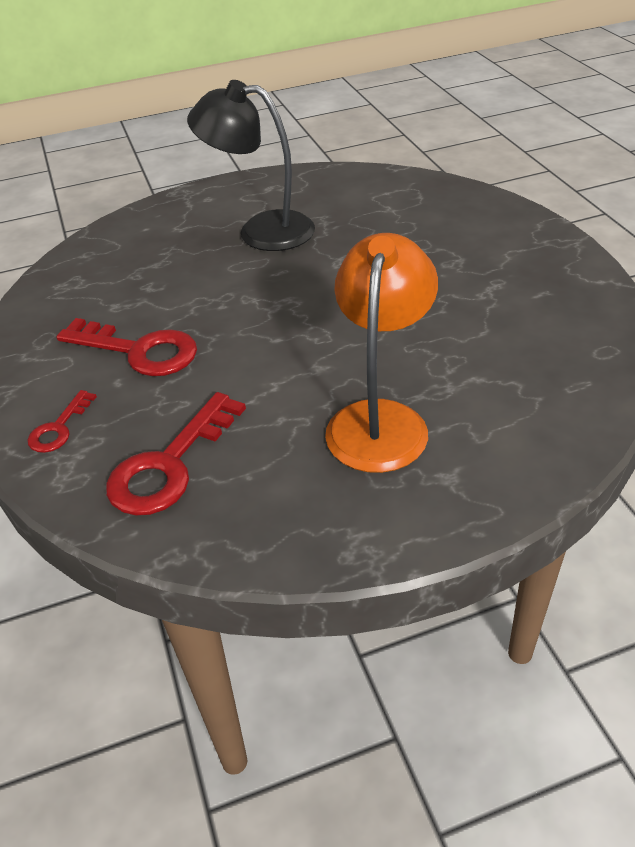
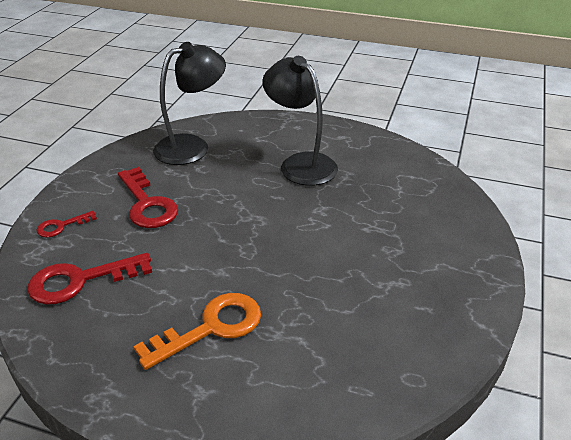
camera: 35 degrees right, 5 degrees down
(109, 270) = (192, 146): none -> black lamp
(380, 419) = (211, 328): orange lamp -> orange key

